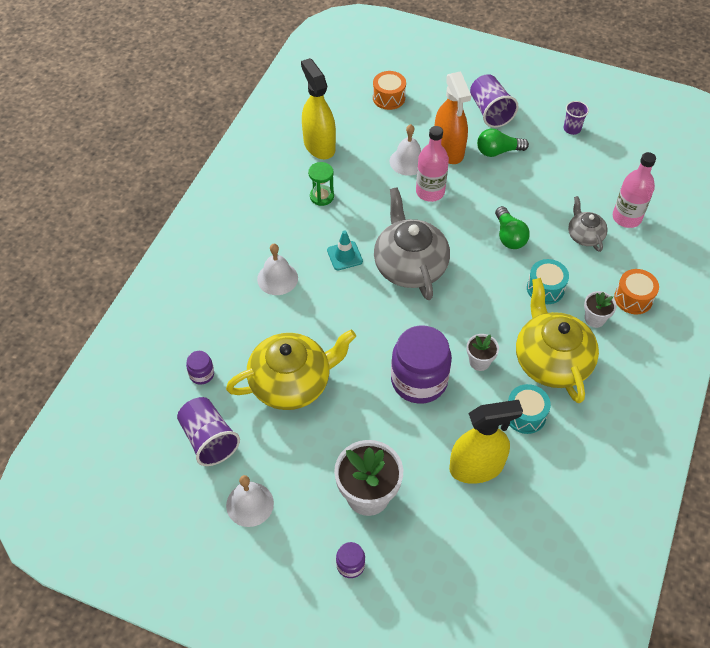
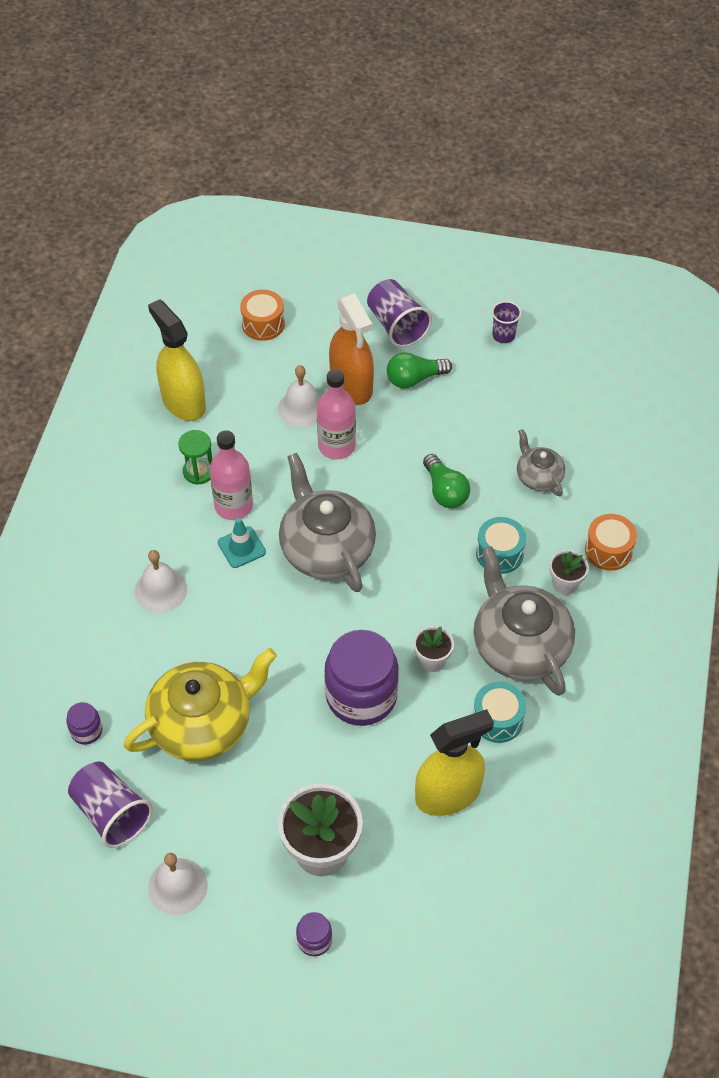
camera: 10 degrees left, 0 degrees up
(551, 361) = (520, 645): yellow teapot -> grey teapot
(626, 218) = (587, 445): pink bottle -> pink bottle (233, 506)

